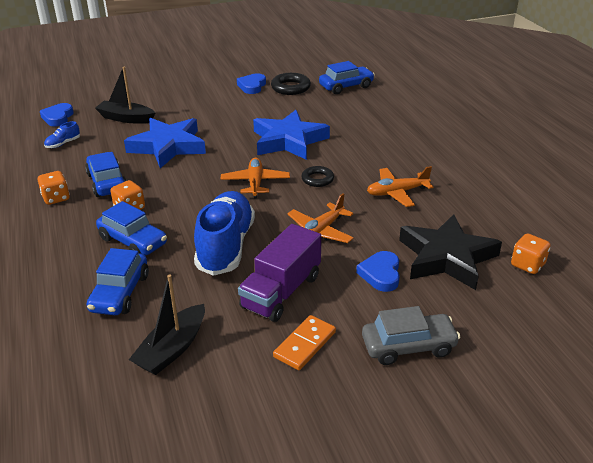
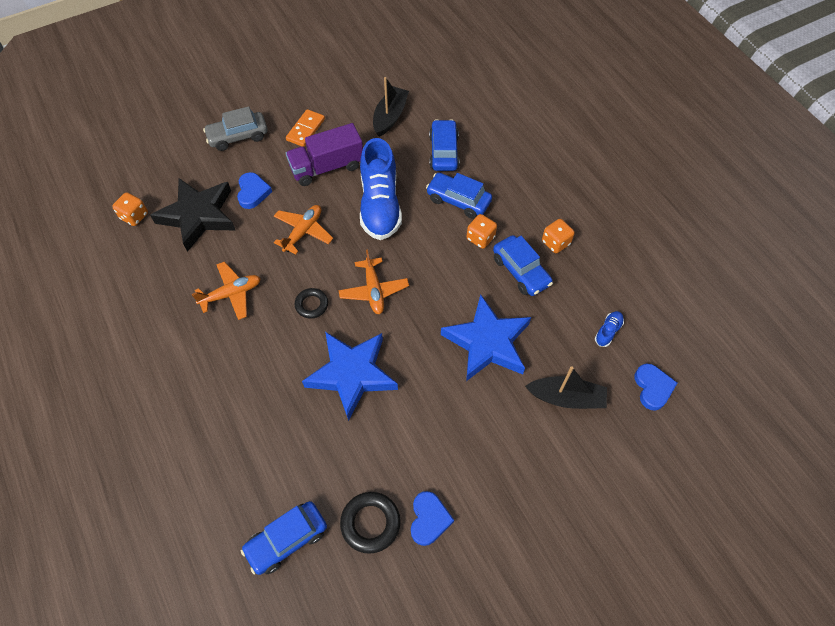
camera: 170 degrees right, 25 degrees up
(281, 292) = (327, 167): purple truck -> purple truck turned 135 degrees counterclockwise

